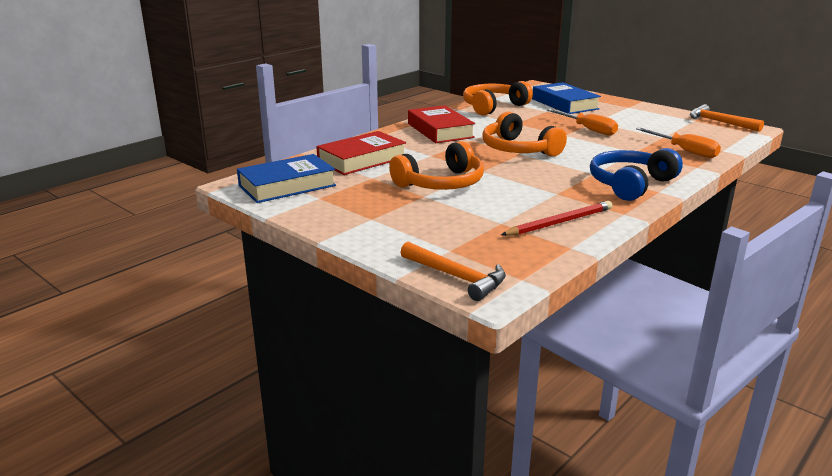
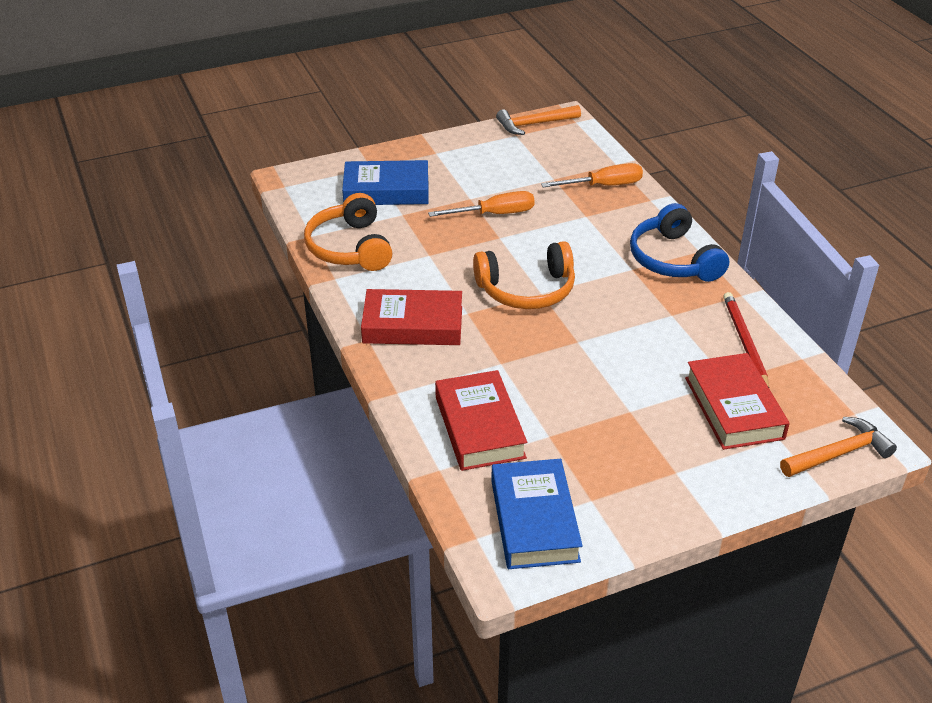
camera: 65 degrees left, 15 degrees up
(441, 183) = (601, 385): orange headphones -> none
(469, 228) = (734, 408): none -> red book

